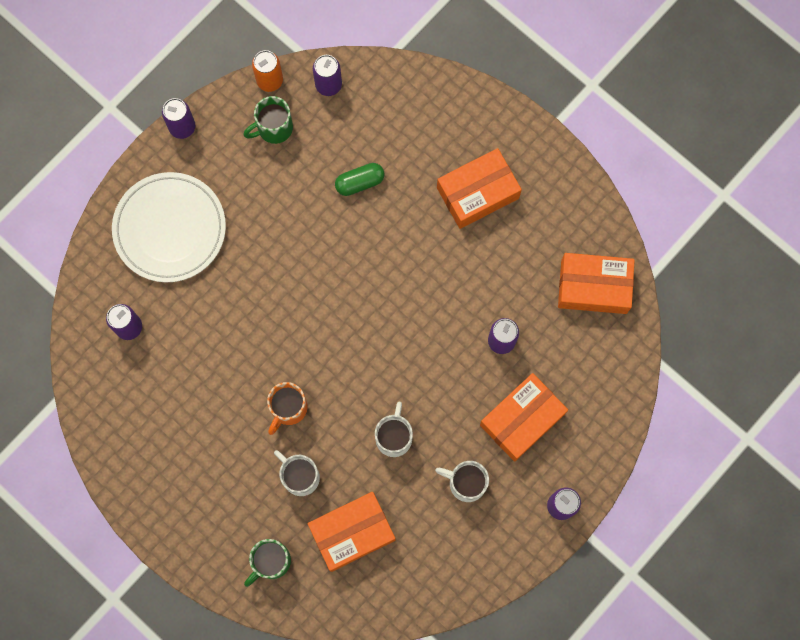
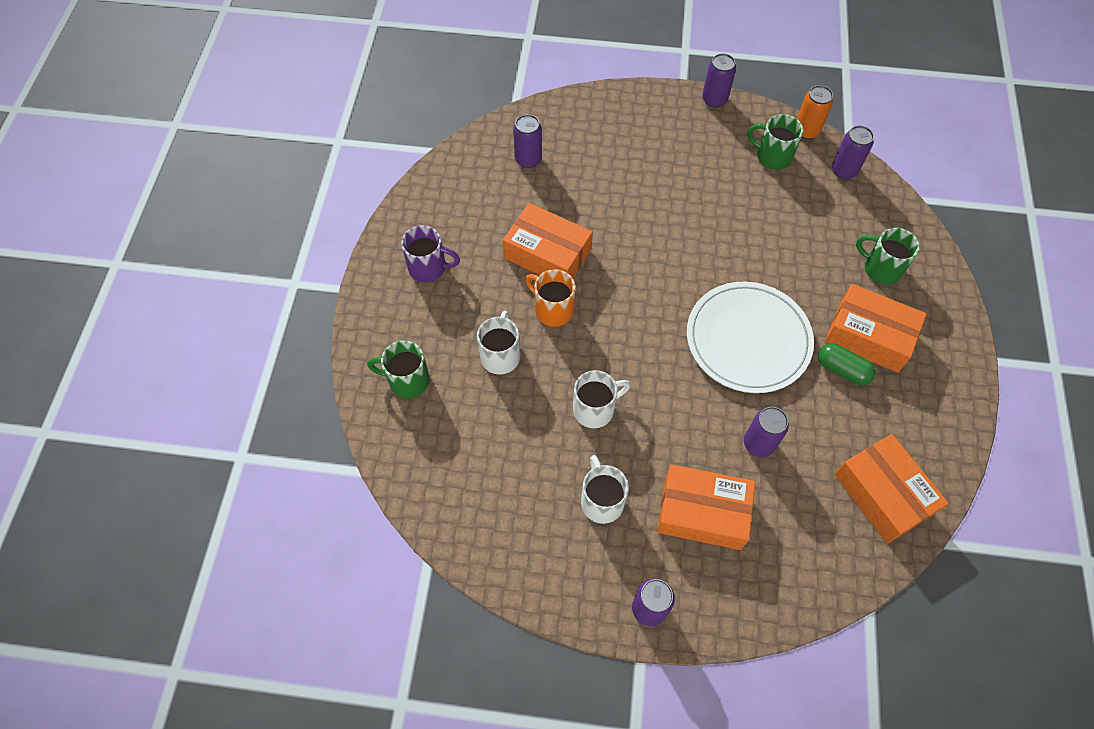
camera: 55 degrees right, 15 degrees down
(170, 229) = (629, 139): white plate -> white plate (748, 339)
(178, 480) = (429, 267): none -> purple mug
(288, 409) = (552, 309): orange mug -> orange mug turned 45 degrees clockwise
(352, 532) = (481, 431): orange box -> orange box (547, 254)
(360, 182) = (789, 241): green capsule -> green capsule (842, 369)
(431, 135) = (880, 268): none -> green mug

